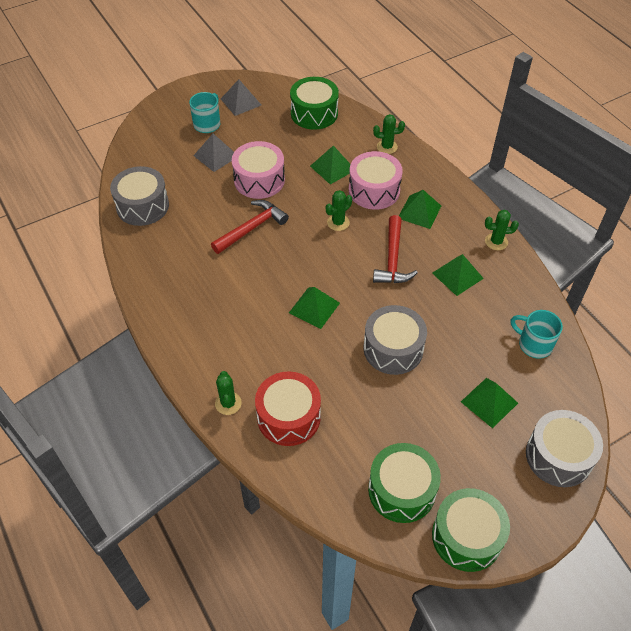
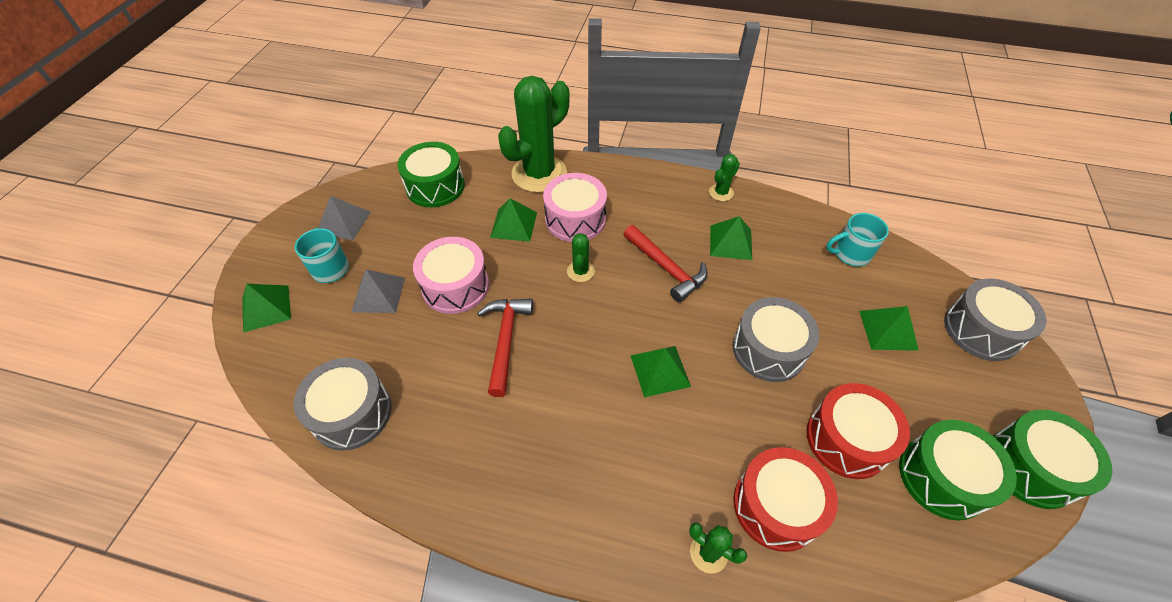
camera: 45 degrees left, 0 degrees up
(373, 426) = (847, 439): none -> red drum
(387, 147) = (539, 174): green cactus -> green cactus, size x2.30
(419, 212) = (635, 211): green pyramid -> green pyramid (266, 308)

